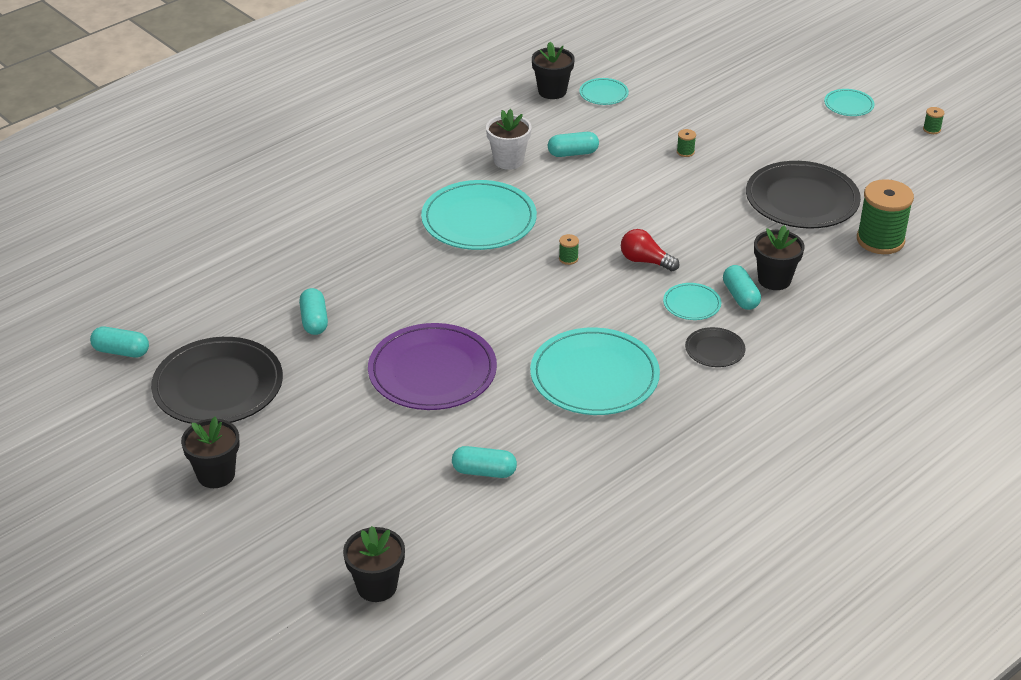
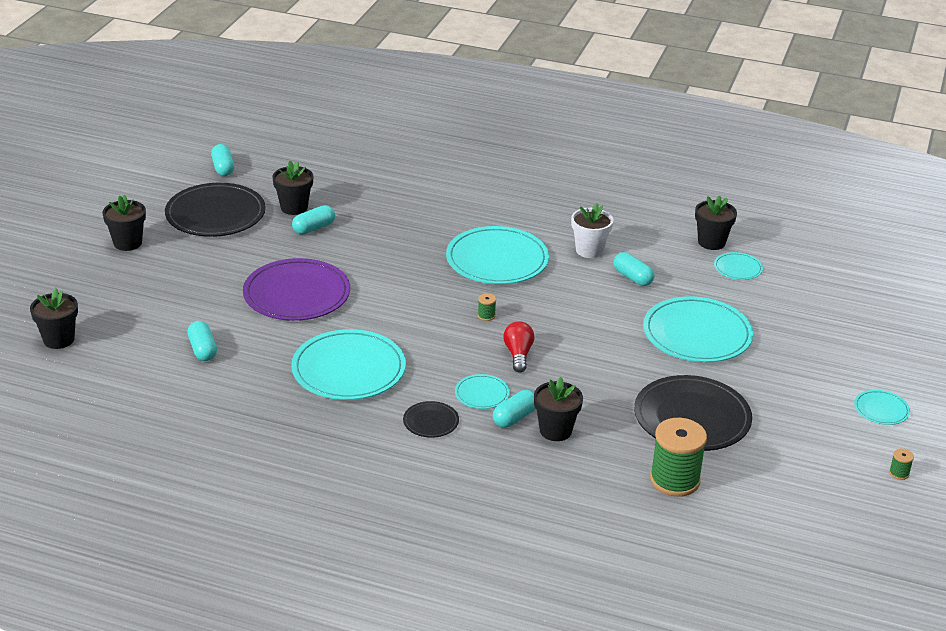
camera: 60 degrees right, 5 degrees down
(259, 322) = (294, 207): none -> black flower pot
(685, 152) = (697, 334): green spool -> turquoise plate

